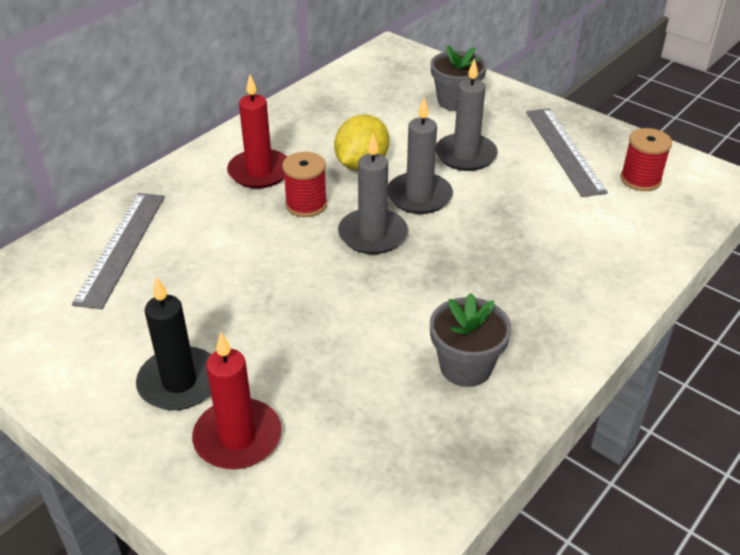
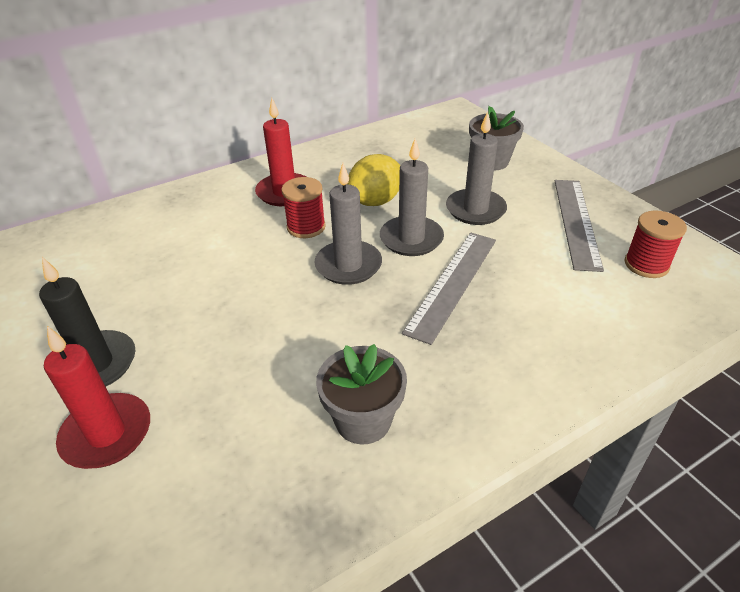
camera: 20 degrees right, 0 degrees up
(122, 247) = (135, 233): grey ruler -> grey ruler (453, 284)

